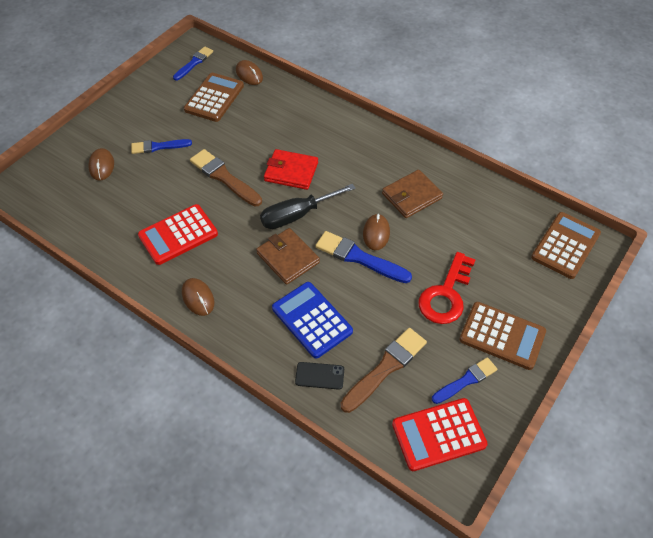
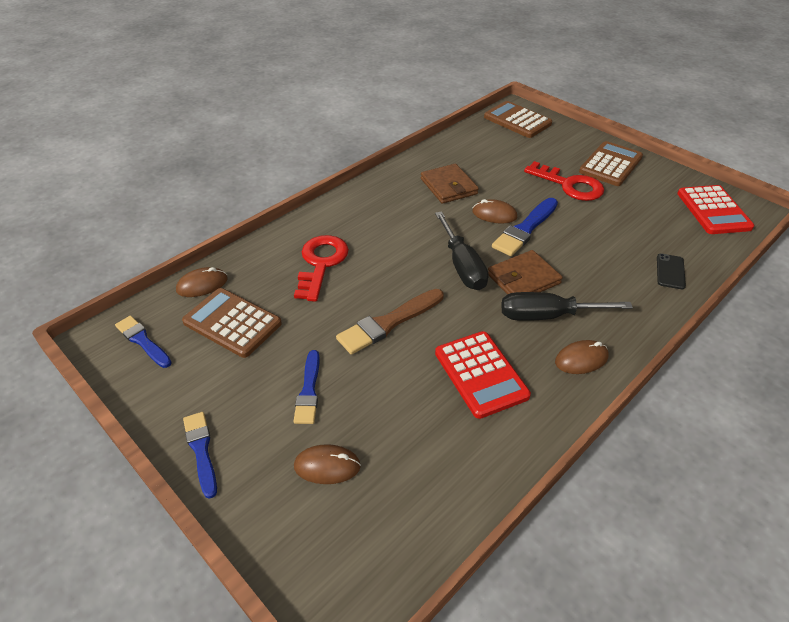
camera: 80 degrees left, 10 degrees down
(244, 275) = (547, 316): none -> black screwdriver
(283, 129) = (321, 263): none -> red key
(291, 172) = (394, 264): red wallet -> none
(312, 320) = (604, 269): blue calculator -> none
(385, 368) = (653, 230): brown brush -> none
(466, 380) = (658, 189): blue brush -> blue brush (201, 450)

